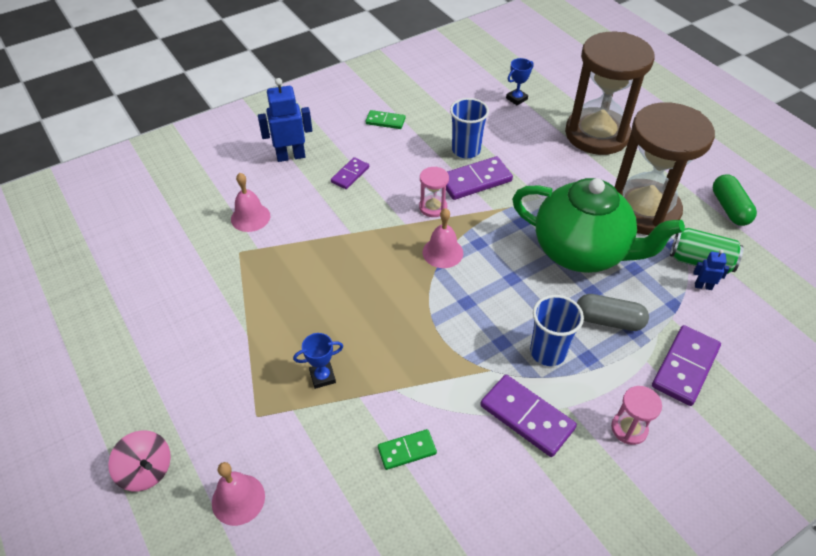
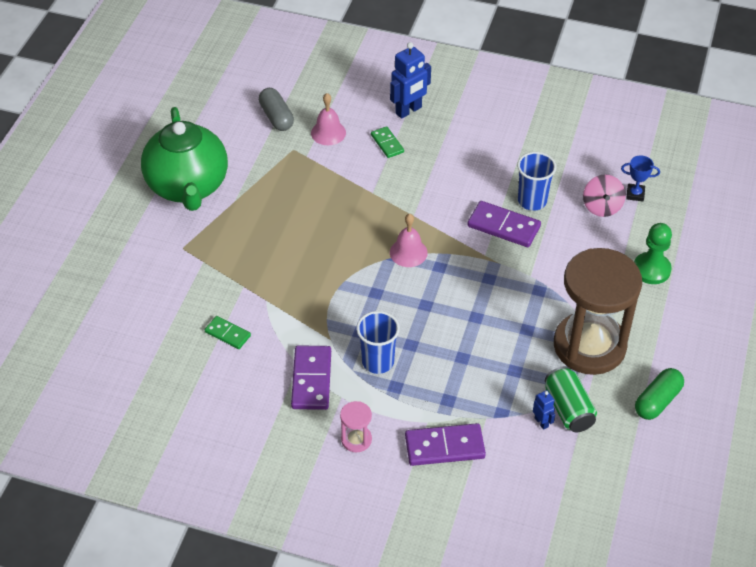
camera: 50 degrees right, 0 degrees up
(146, 470) = (104, 227): pink spinning top -> pink spinning top (602, 207)
(238, 499) = (124, 278): pink bell -> none
(291, 156) = (408, 110): blue robot -> blue robot turned 105 degrees clockwise
(322, 377) = (240, 259): blue trophy -> none
(350, 175) = (427, 154): purple domino -> none
(385, 121) = (508, 135): green domino -> green domino (387, 143)
(433, 207) = (447, 220): pink hourglass -> none
(582, 252) = (497, 331): green teapot -> green teapot (188, 187)
(597, 134) = (651, 269): brown hourglass -> green pawn
(608, 320) = (443, 381): grey capsule -> grey capsule (276, 117)

